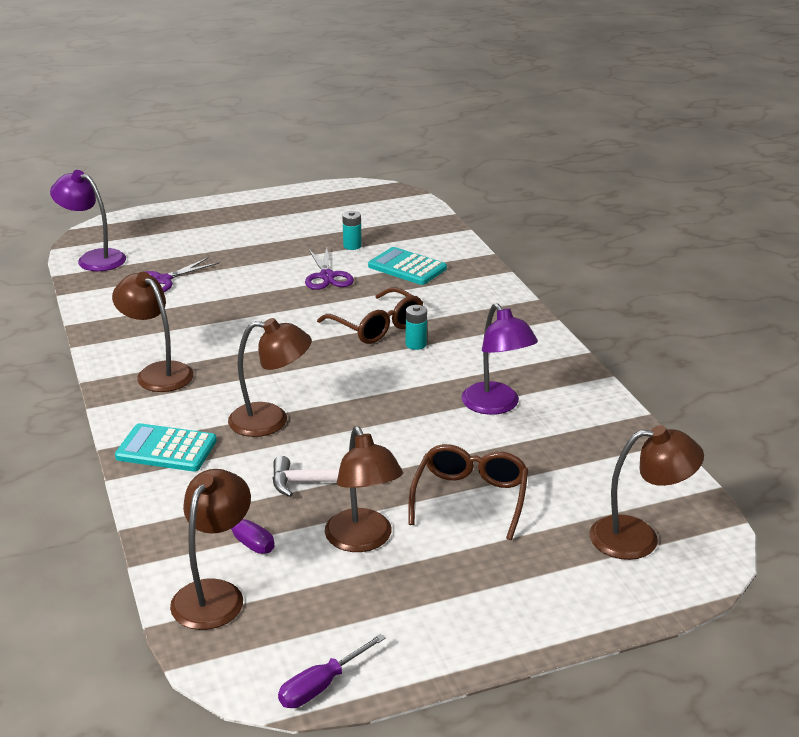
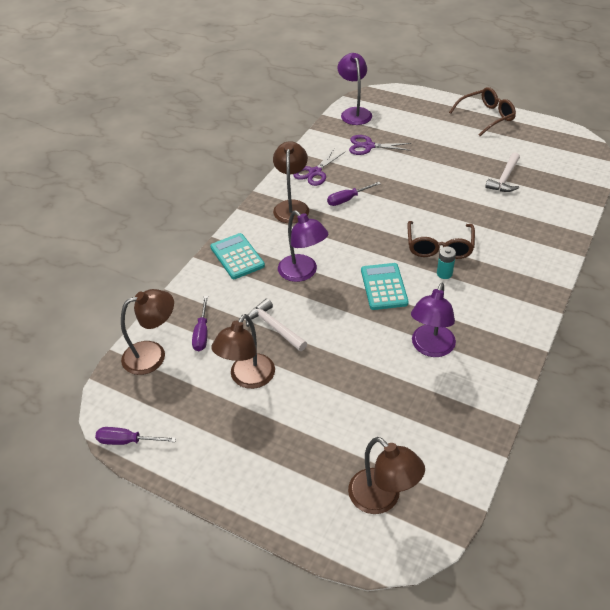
camera: 50 degrees right, 15 degrees up
(215, 335) = (347, 199): none -> purple screwdriver
(271, 421) = (303, 273): brown lamp -> purple lamp
(327, 276) = (459, 193): purple scissors -> purple scissors (315, 172)
(352, 246) = (505, 178): turquoise battery -> white hammer
(407, 267) = (517, 214): turquoise calculator -> turquoise calculator (384, 287)
(470, 498) = (330, 396): brown glasses -> brown glasses (486, 117)

